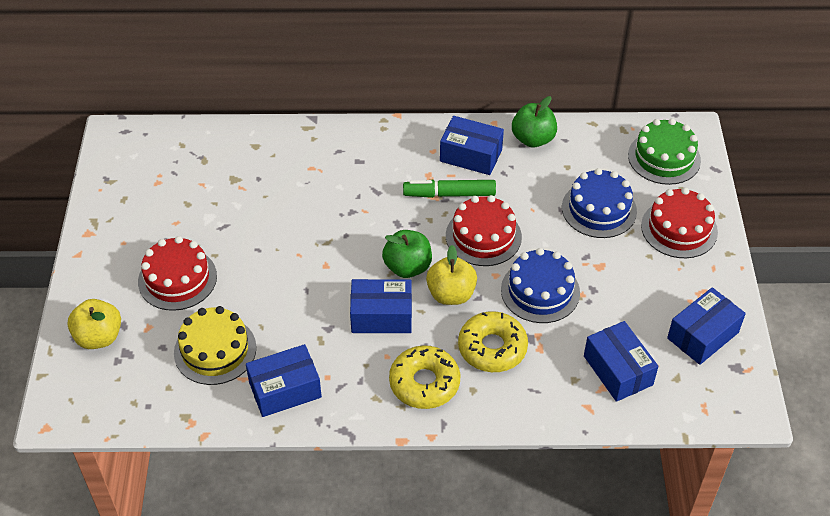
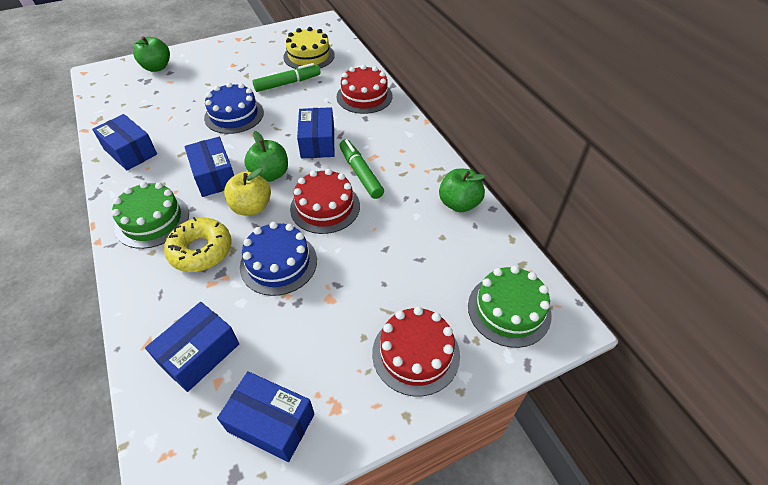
camera: 65 degrees right, 0 degrees up
(99, 337) = (157, 67): yellow apple -> green apple
(177, 279) = (214, 79): red cake -> red cake (364, 96)
(215, 350) = (158, 112): yellow cake -> yellow cake (309, 56)
(241, 209) = (287, 83): none -> green marker
(424, 383) = (152, 220): yellow donut -> green cake
(471, 155) = (412, 172): blue box -> blue box (317, 142)
(599, 209) = (402, 276): blue cake -> blue cake (234, 115)

